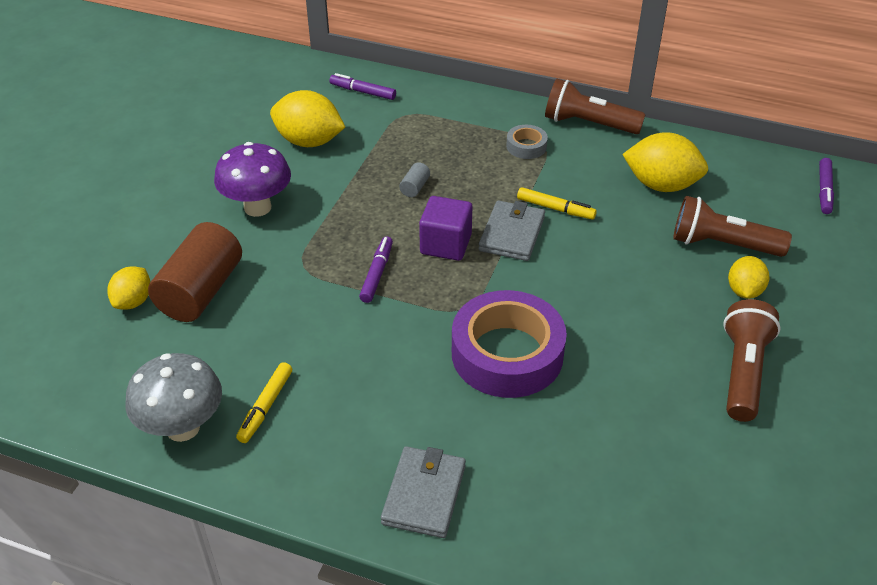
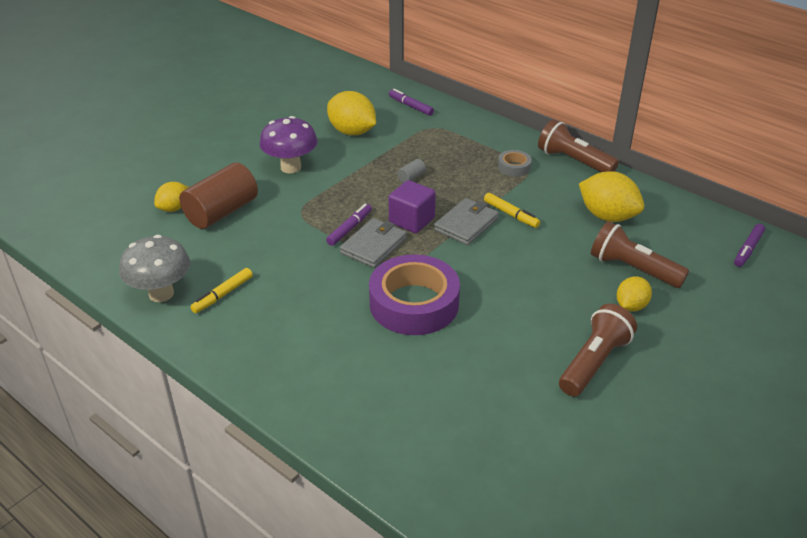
camera: 20 degrees right, 5 degrees down
(424, 494) = (299, 379): grey wallet -> grey wallet (374, 246)

